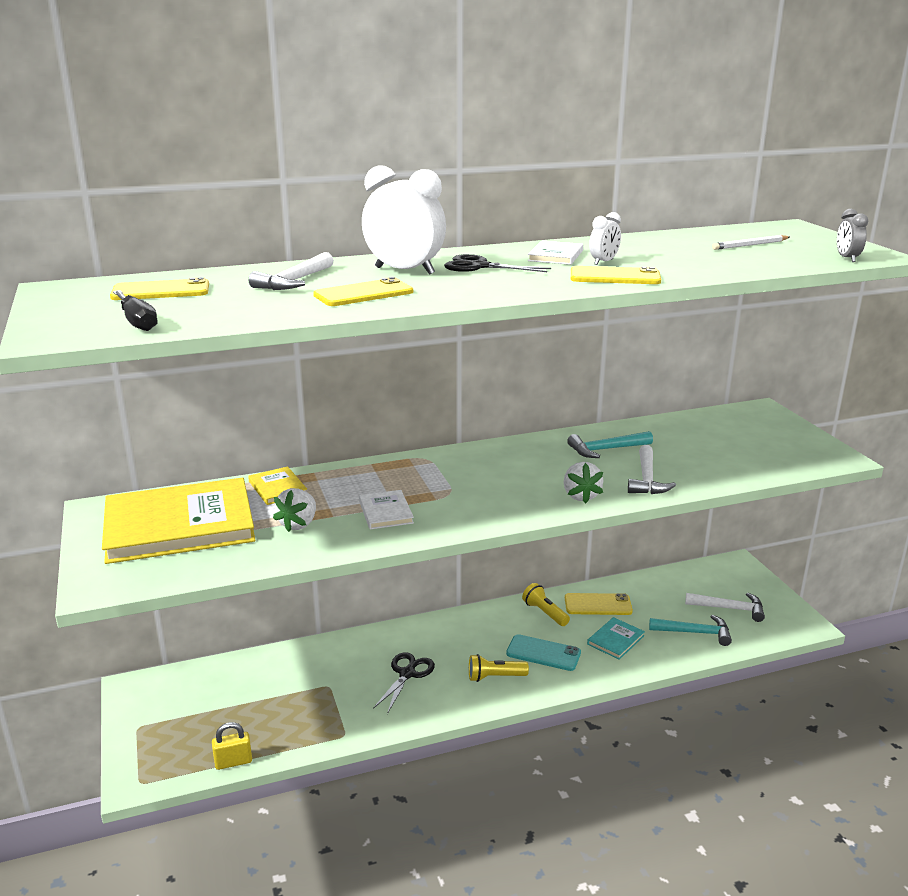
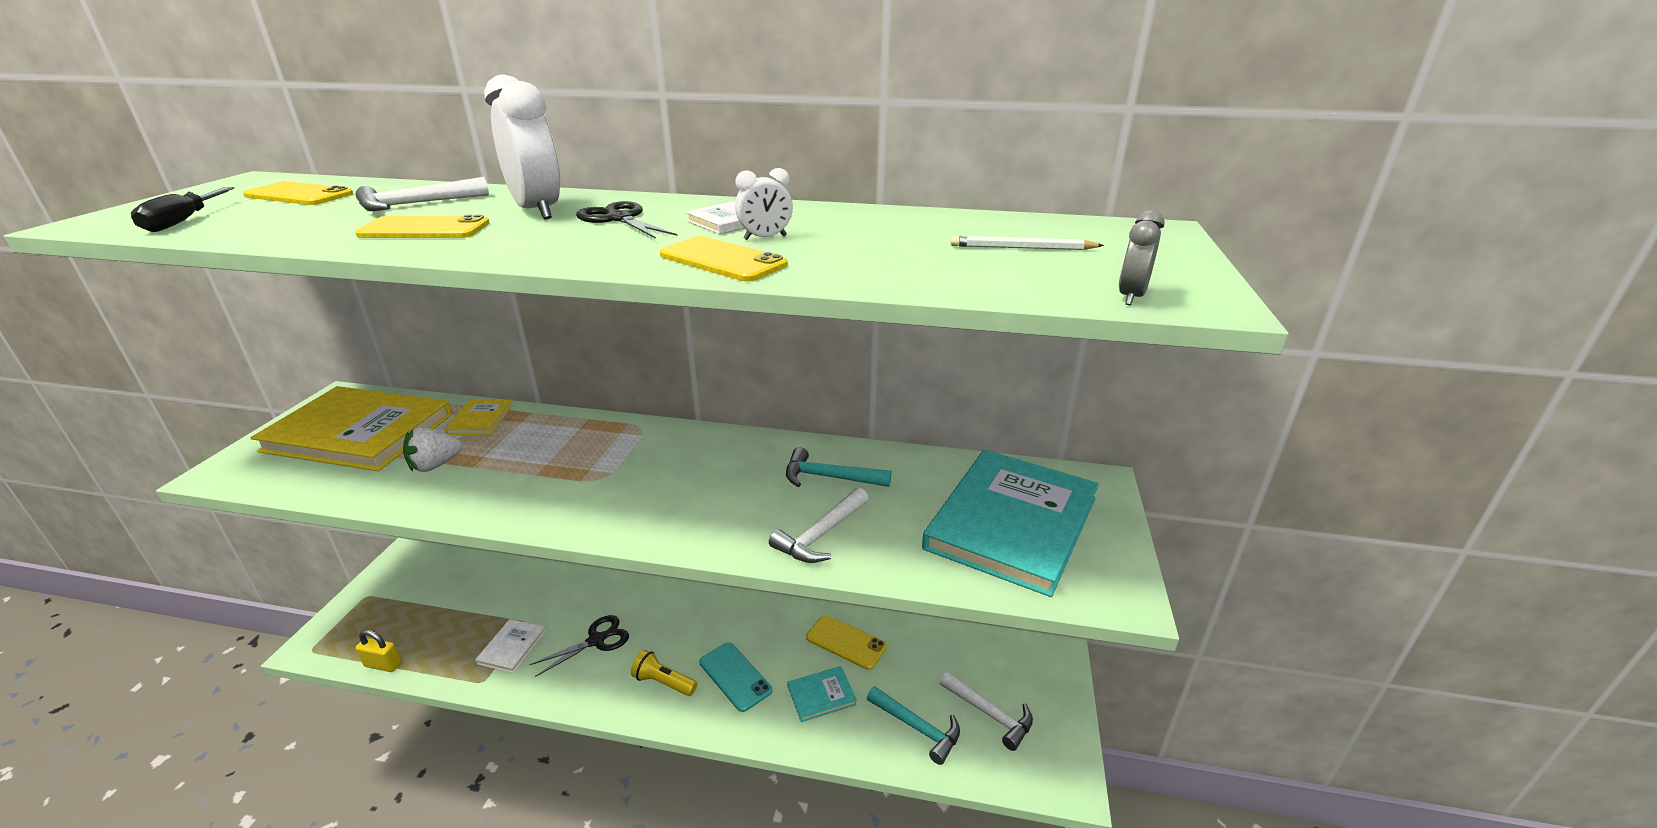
camera: 30 degrees right, 5 degrees up
(385, 512) = (518, 479): white book -> white book (512, 647)
(545, 613) = (784, 628): yellow flashlight -> none
(581, 496) = (718, 530): white strawberry -> none
(744, 442) = (1012, 523): none -> turquoise book

